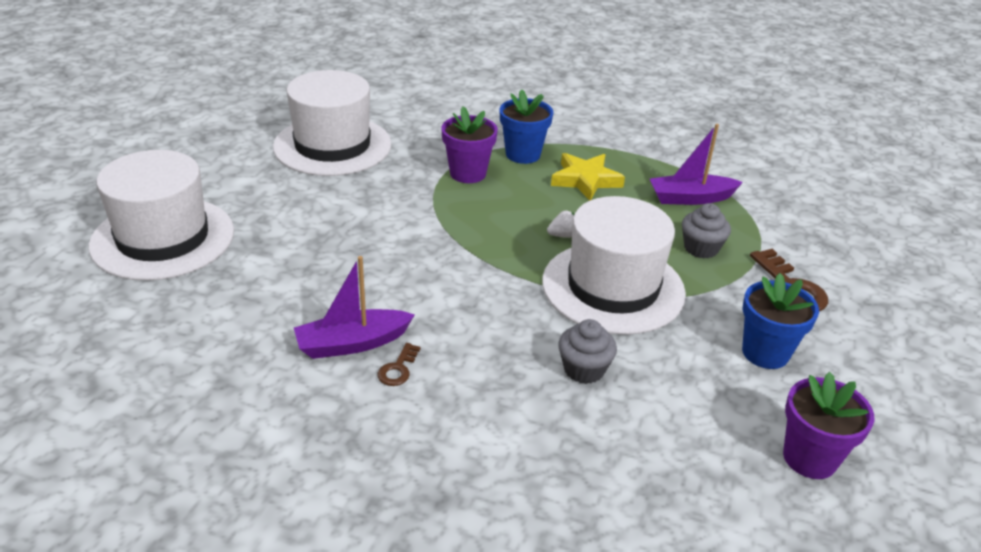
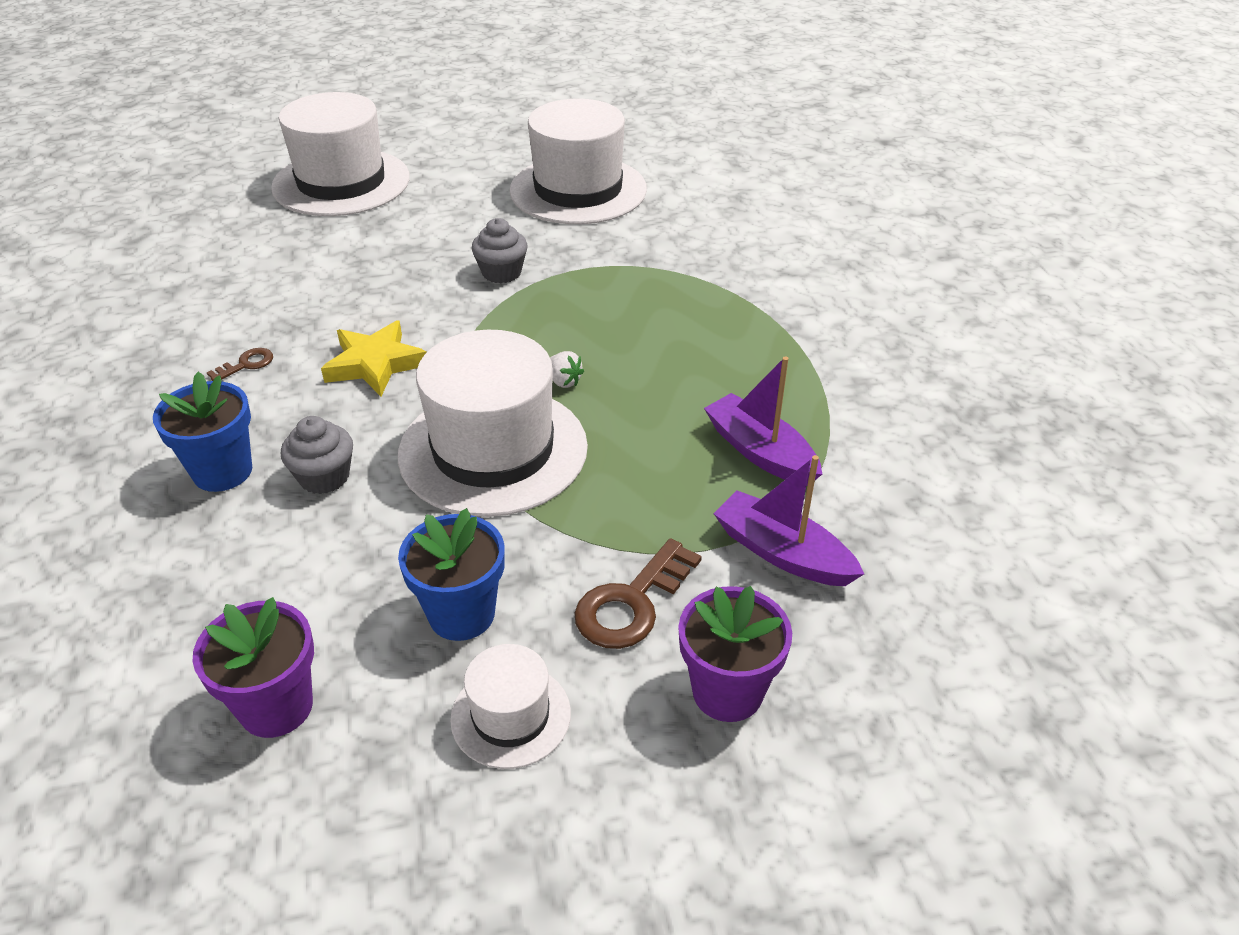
camera: 60 degrees right, 5 degrees up
(352, 343) = (266, 327): purple boat -> purple boat (782, 553)
(398, 369) = (246, 364): brown key -> brown key turned 150 degrees clockwise
(468, 173) = (619, 279): purple flower pot -> purple flower pot (727, 691)
(523, 154) = (705, 297): blue flower pot -> blue flower pot (222, 471)
(585, 180) = (702, 358): yellow star -> yellow star (375, 364)
(701, 248) = (646, 495): grey cupcake -> grey cupcake (501, 272)
(859, 362) = (511, 716): none -> white hat

